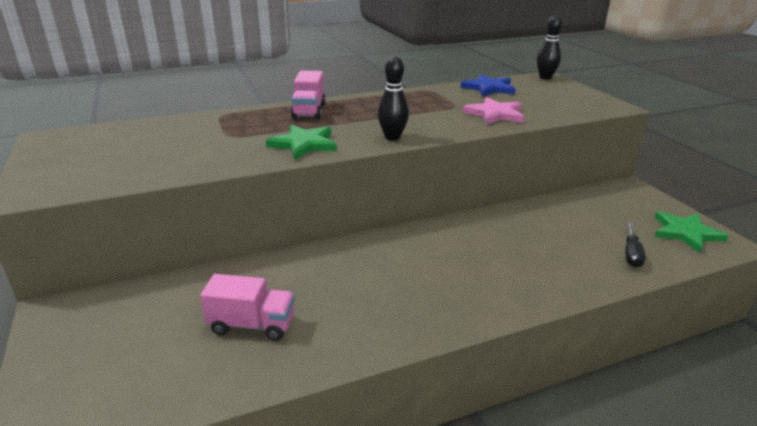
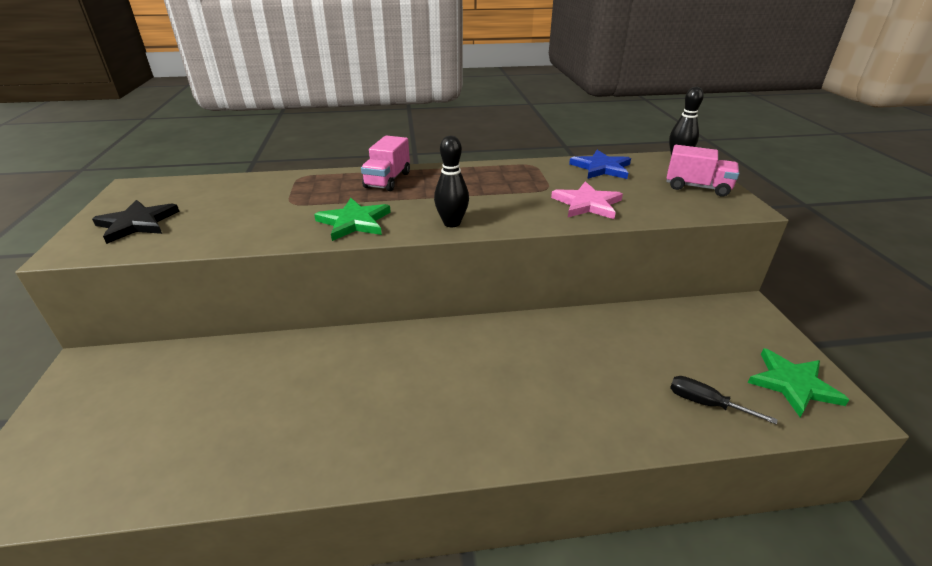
camera: 15 degrees right, 5 degrees up
(84, 165) = (137, 223): none -> black star
(252, 325) = (242, 417): pink truck -> pink truck (697, 187)
(631, 254) = (705, 403): black screwdriver -> black screwdriver turned 90 degrees clockwise

